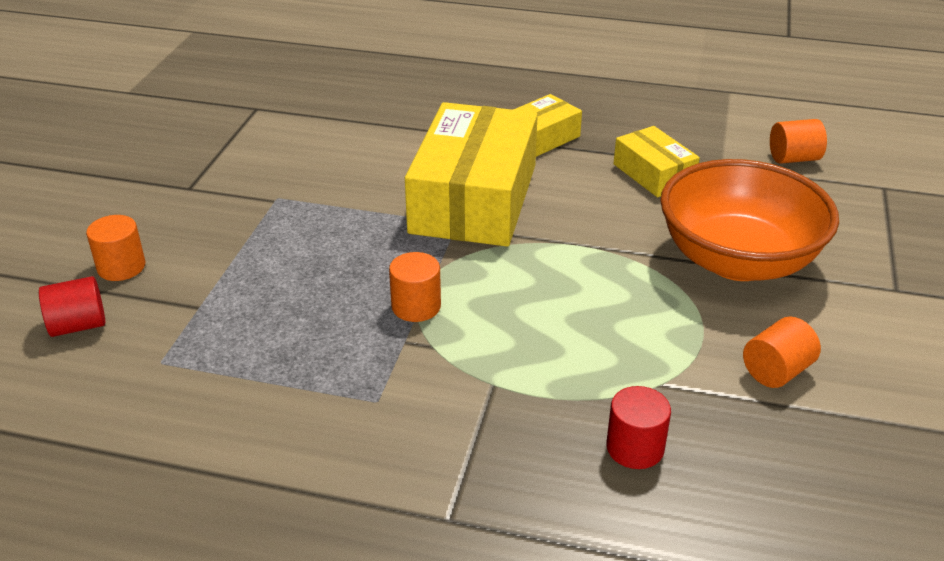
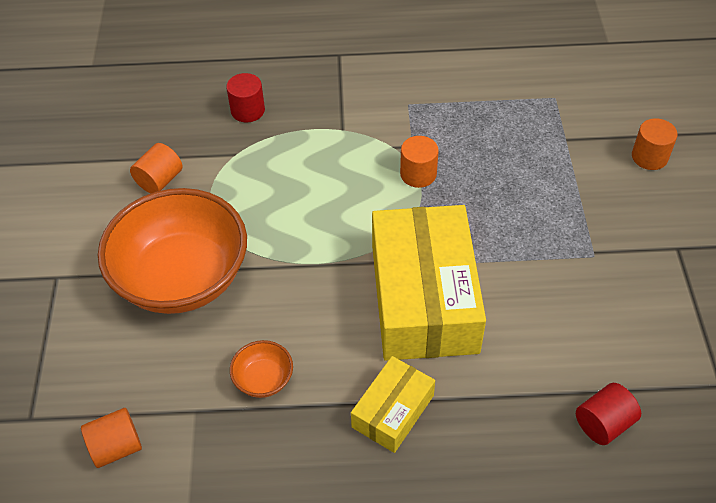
camera: 165 degrees right, 15 degrees up
(78, 325) = (629, 108): red cylinder -> red cylinder (603, 423)
(653, 174) = (263, 379): yellow box -> orange bowl

